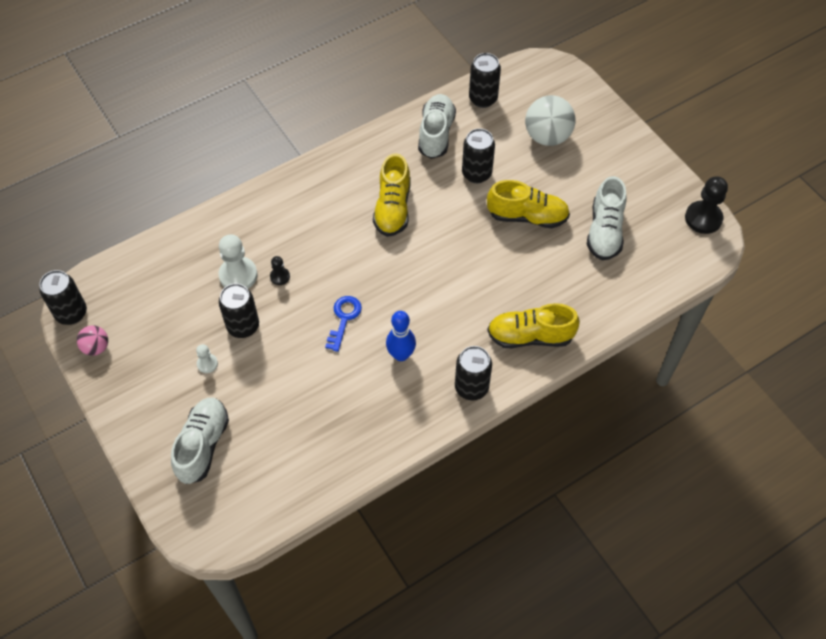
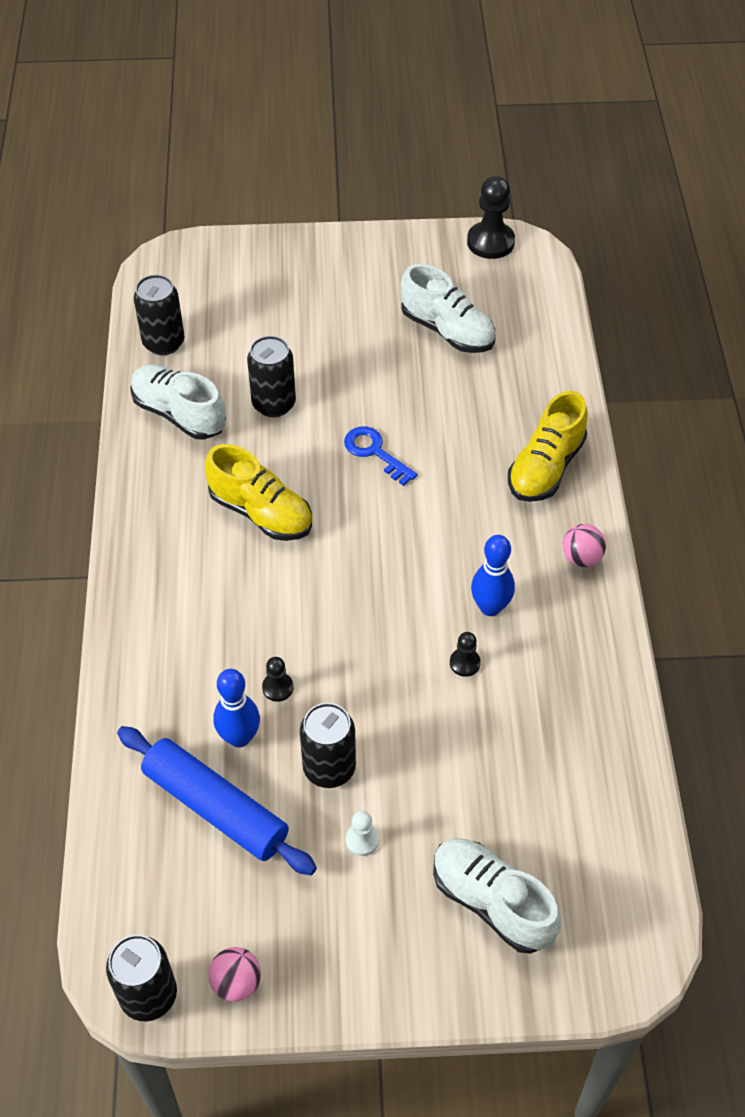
camera: 60 degrees left, 5 degrees down
(190, 287) = (215, 808): none -> blue rolling pin
(238, 275) = (239, 737): white pawn -> blue bowling pin
(344, 319) = (395, 644): blue key -> blue key (374, 452)
(352, 360) = (464, 663): none -> black pawn
(471, 387) = (581, 558): black can -> pink ball
(527, 216) = (375, 388): yellow shoe -> none
(547, 137) = (272, 313): white ball -> none

